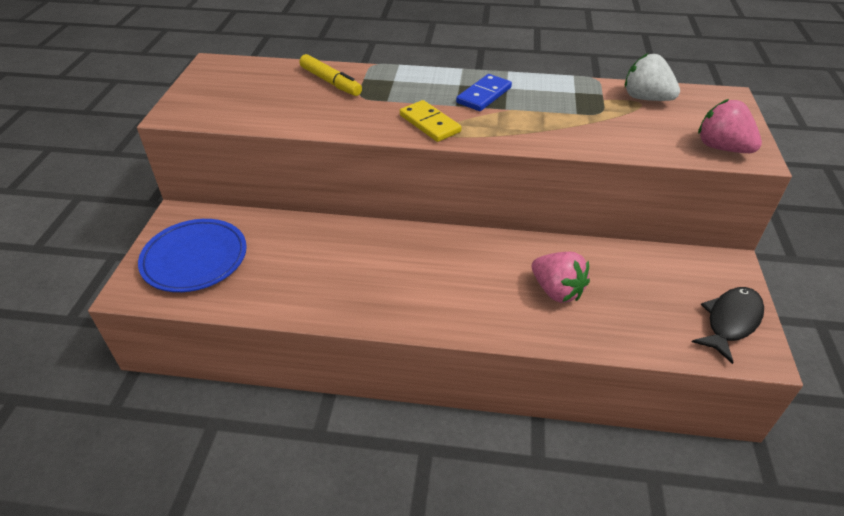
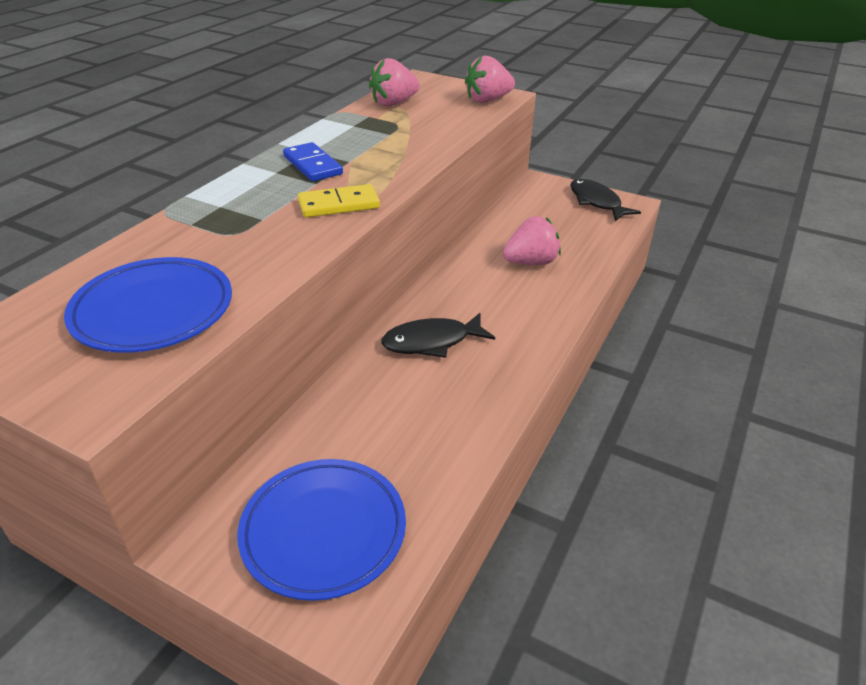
camera: 70 degrees left, 5 degrees down
(262, 100) = (153, 311): none -> blue plate
(330, 82) = (171, 248): yellow marker -> none
(397, 256) = (431, 342): none -> black fish
(646, 98) = (393, 103): white strawberry -> pink strawberry

